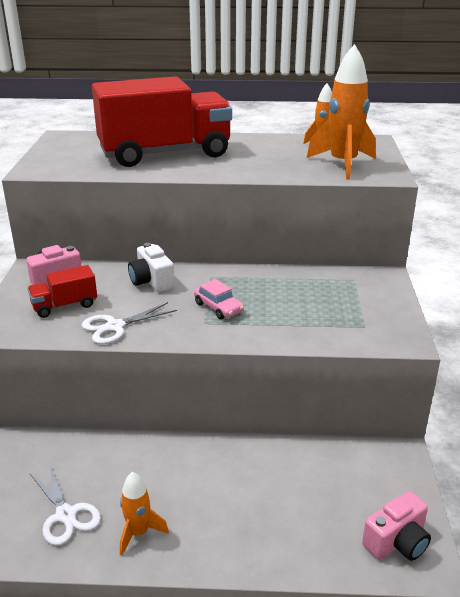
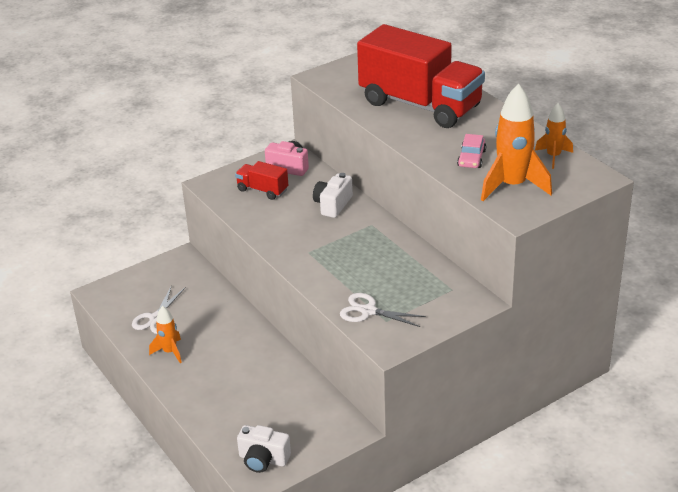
camera: 55 degrees right, 5 degrees up
(115, 327) = (262, 221): white scissors -> white scissors (368, 311)
(218, 307) = (334, 248): pink car -> pink car (471, 158)
(397, 542) = (263, 459): pink camera -> white camera

